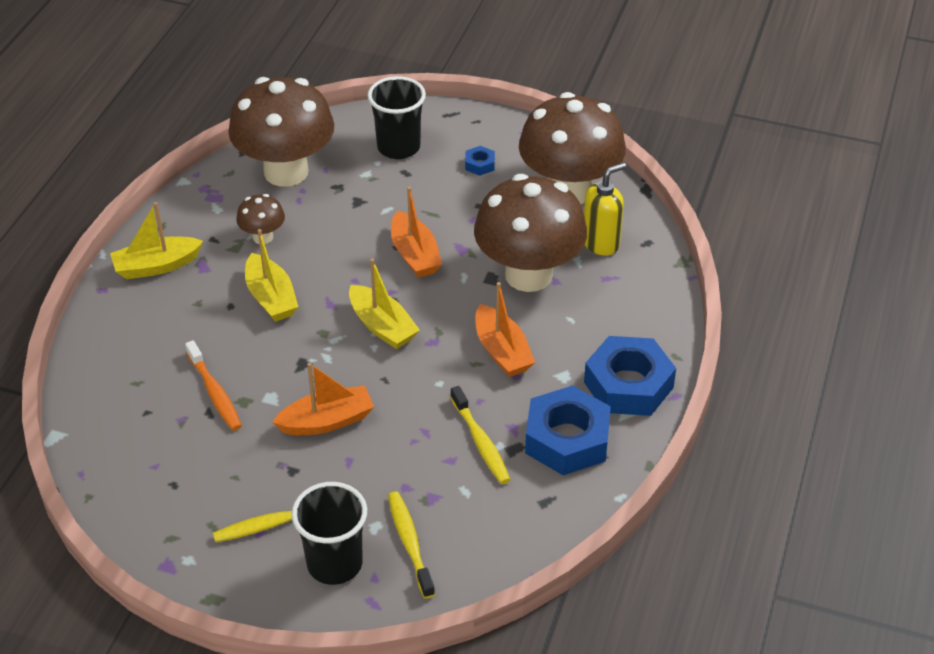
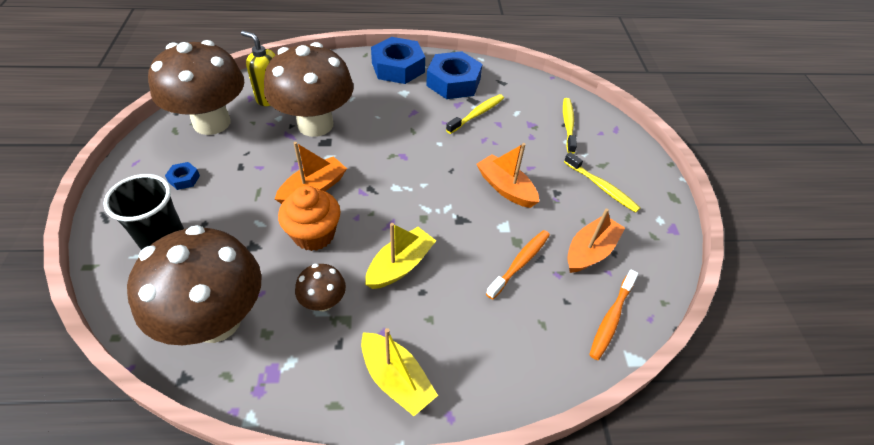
camera: 115 degrees left, 5 degrees up
(104, 439) = (611, 318): none -> orange toothbrush
(334, 564) = (606, 151): black cup -> none
(348, 244) = (314, 234): none -> orange cupcake
(382, 326) = (401, 186): yellow boat -> none
(410, 543) = (568, 125): yellow toothbrush -> yellow toothbrush turned 135 degrees clockwise
(502, 351) = (396, 121): orange boat -> orange boat (590, 251)

